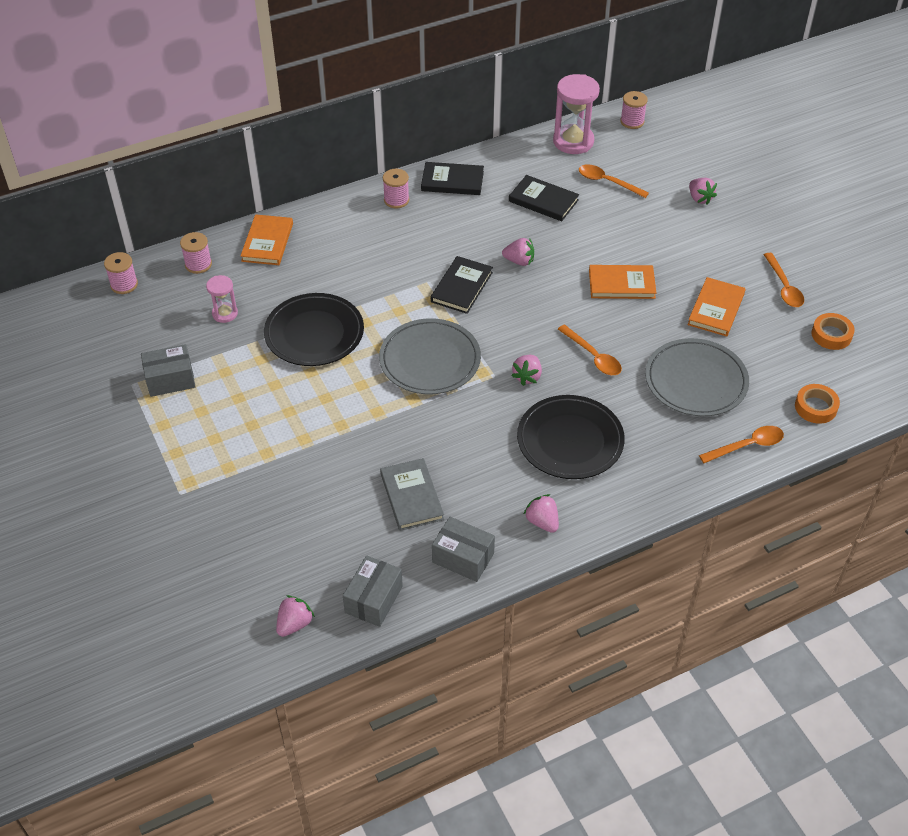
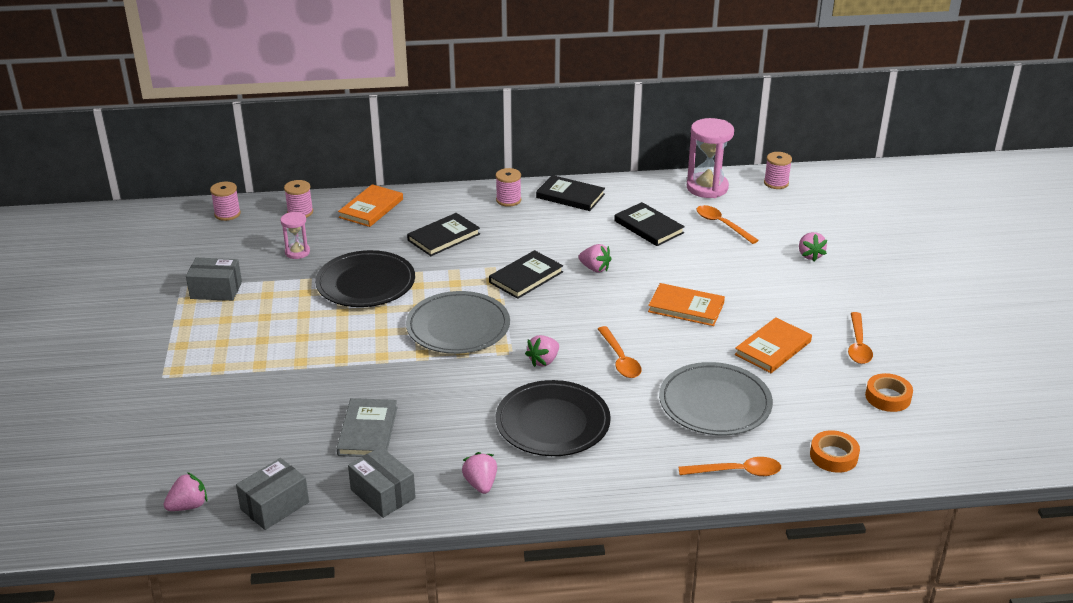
camera: 20 degrees right, 15 degrees down
(358, 260) = (444, 237): none -> black book

